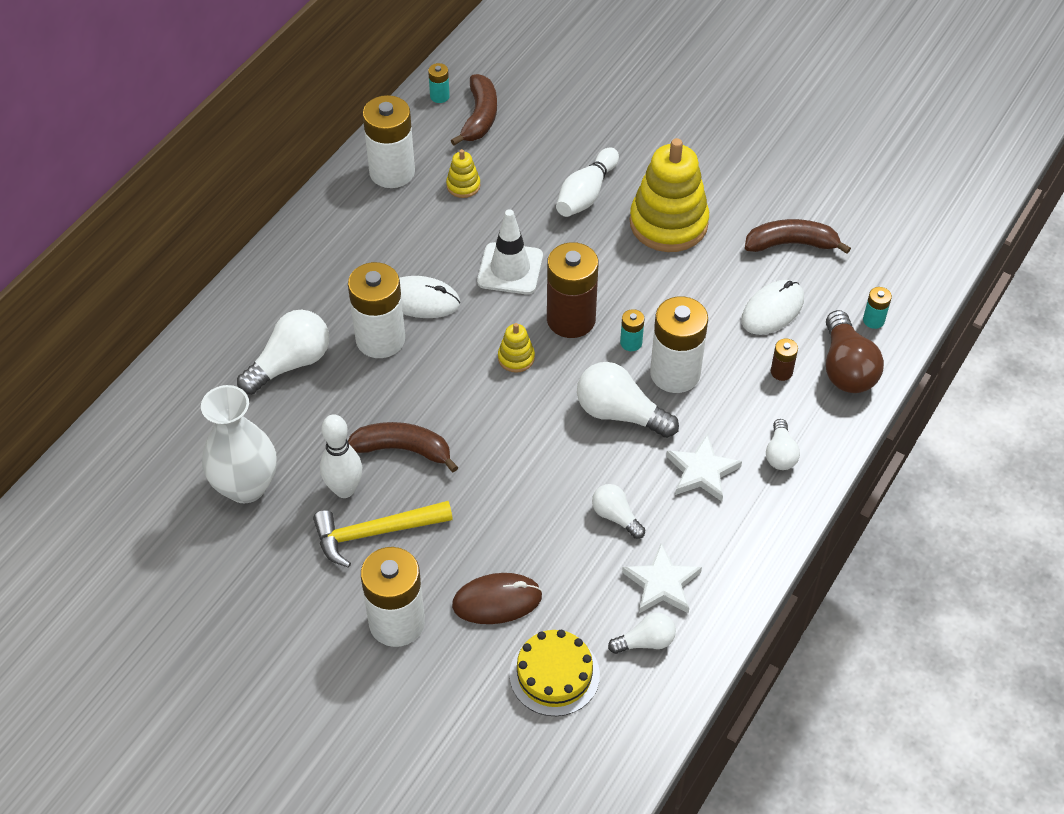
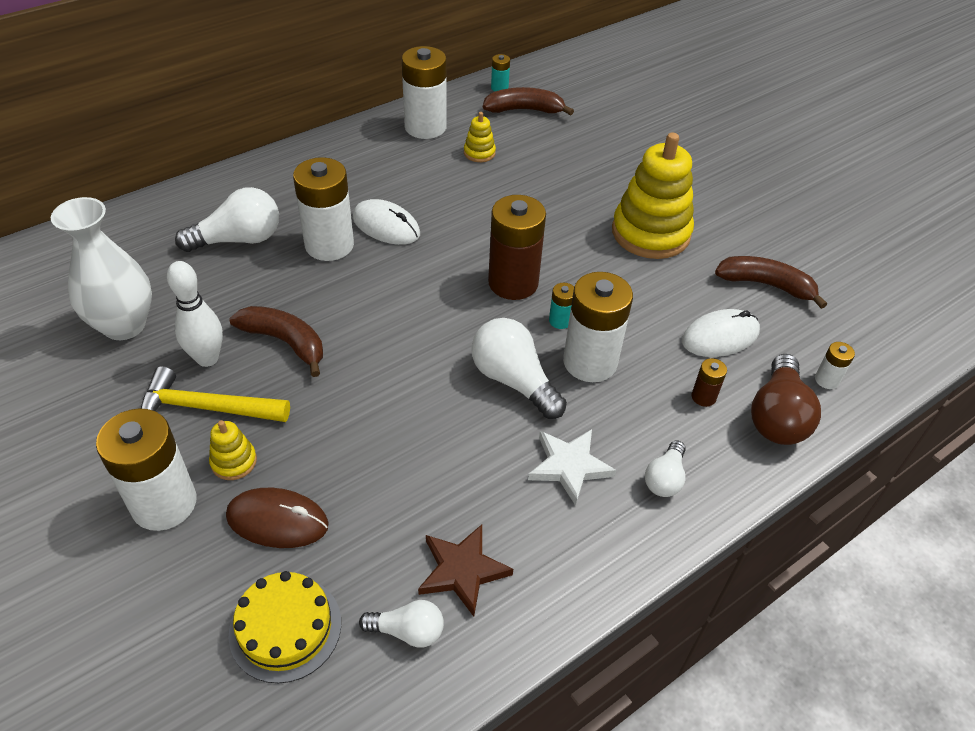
camera: 20 degrees right, 5 degrees down
(480, 117) = (524, 110): brown banana -> brown banana turned 120 degrees counterclockwise
(510, 269) = (481, 225): white traffic cone -> none
(516, 358) = (441, 299): yellow stacking toy -> yellow stacking toy (234, 462)
(586, 194) = (585, 189): white bowling pin -> none
(616, 517) = (452, 479): white light bulb -> none
(662, 584) = (462, 571): white star -> brown star
(873, 320) = (826, 380): turquoise battery -> white battery

